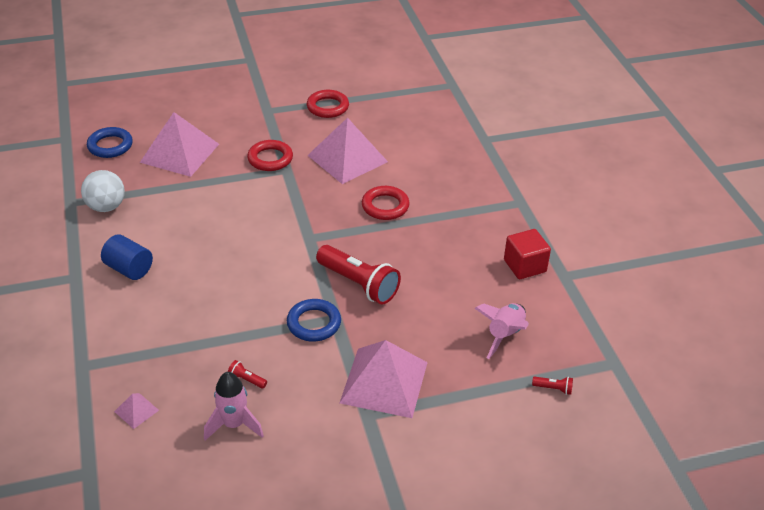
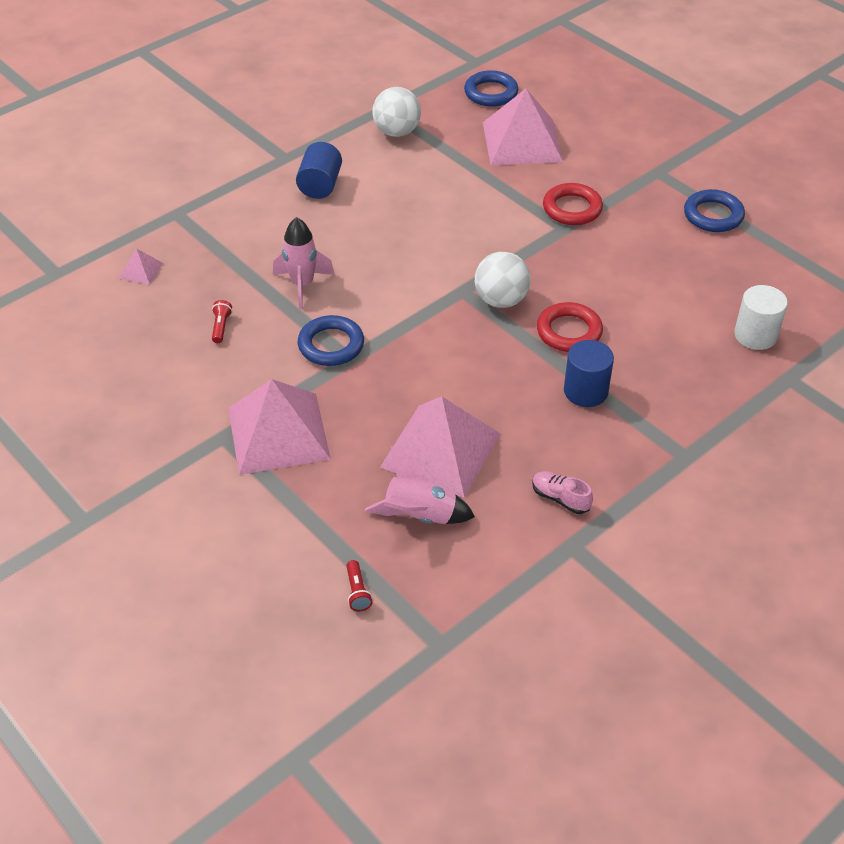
camera: 65 degrees right, 5 degrees up
(234, 424) = (158, 341): pink rocket -> pink rocket (302, 285)
(327, 107) = (713, 215): red ring -> blue ring
(333, 224) = (501, 300): none -> white ball
(347, 158) = (629, 268): pink pyramid -> pink pyramid (440, 450)
(358, 284) = (417, 357): red flashlight -> none
(442, 136) = (755, 335): none -> white cylinder
(442, 220) = (585, 391): none -> blue cylinder
(525, 266) = (560, 498): red cube -> pink shoe

